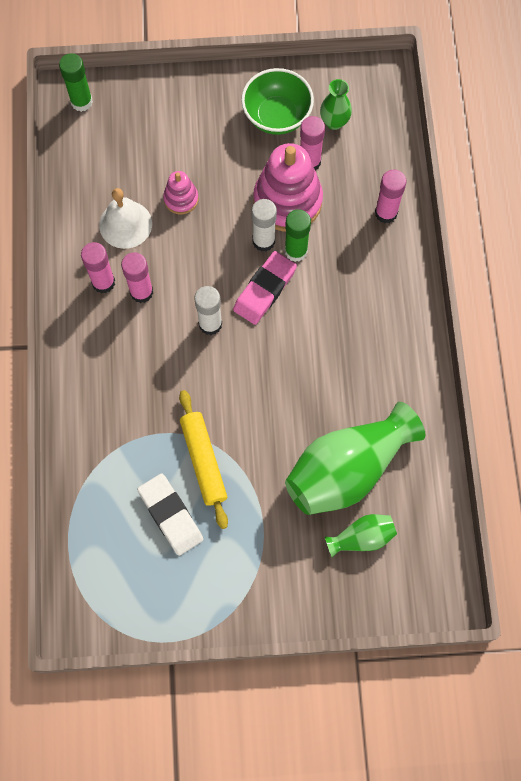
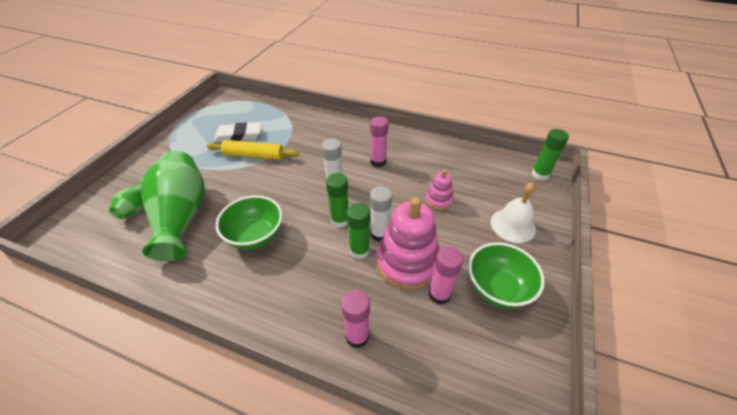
camera: 115 degrees right, 25 degrees down
(103, 282) = (394, 148): pink glue stick -> none
(125, 224) = (431, 168): white bell -> white bell (512, 225)
(264, 290) = (340, 220): pink eraser -> green glue stick
(331, 366) = (255, 236): none -> green bowl
(334, 122) = (477, 335): green vase -> none

